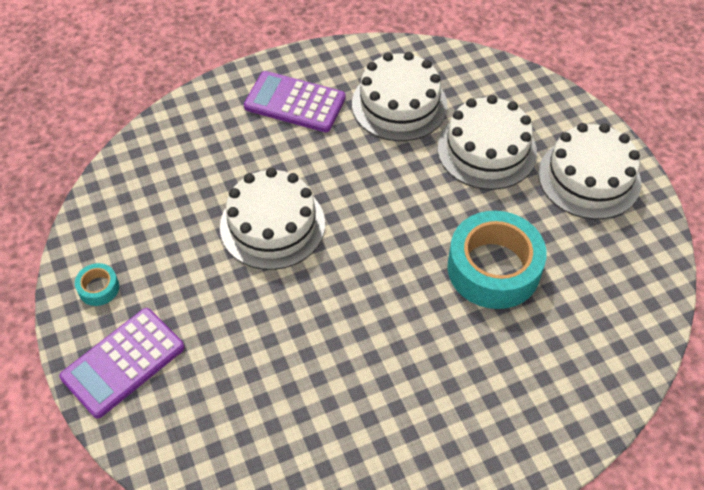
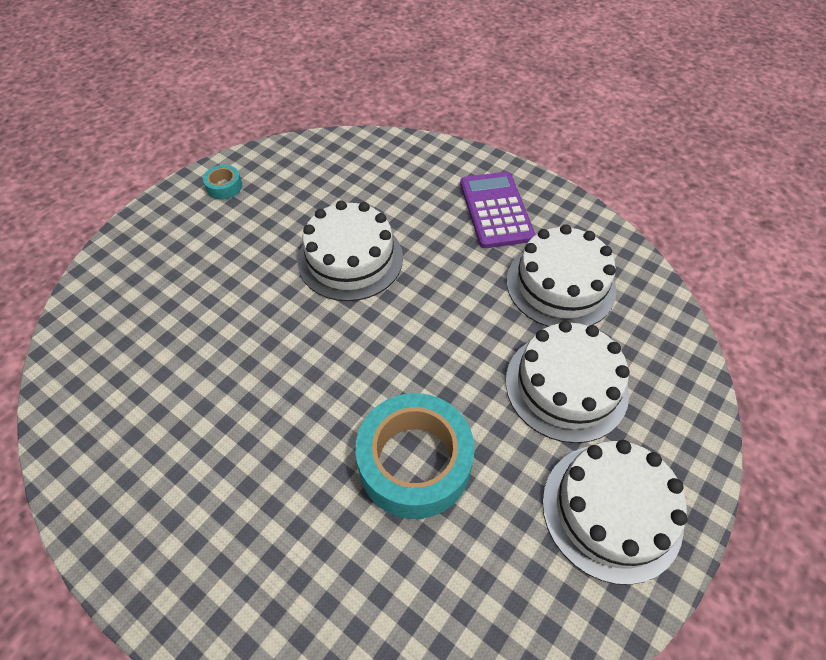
camera: 60 degrees right, 0 degrees up
(123, 362) = (163, 233): purple calculator -> none

